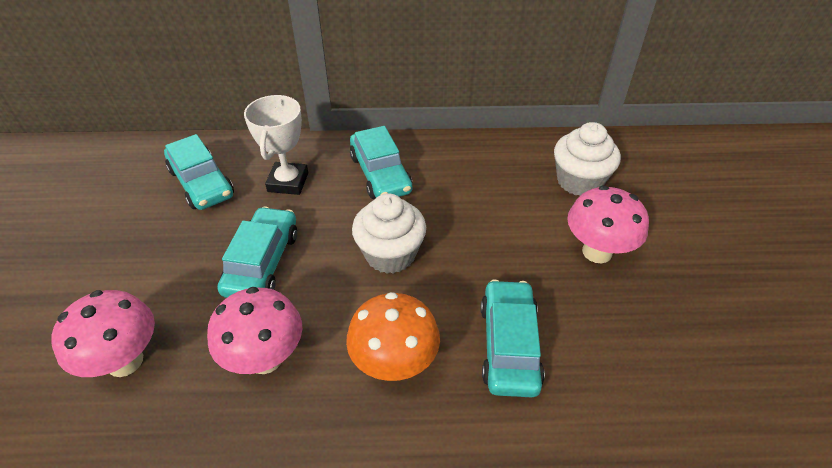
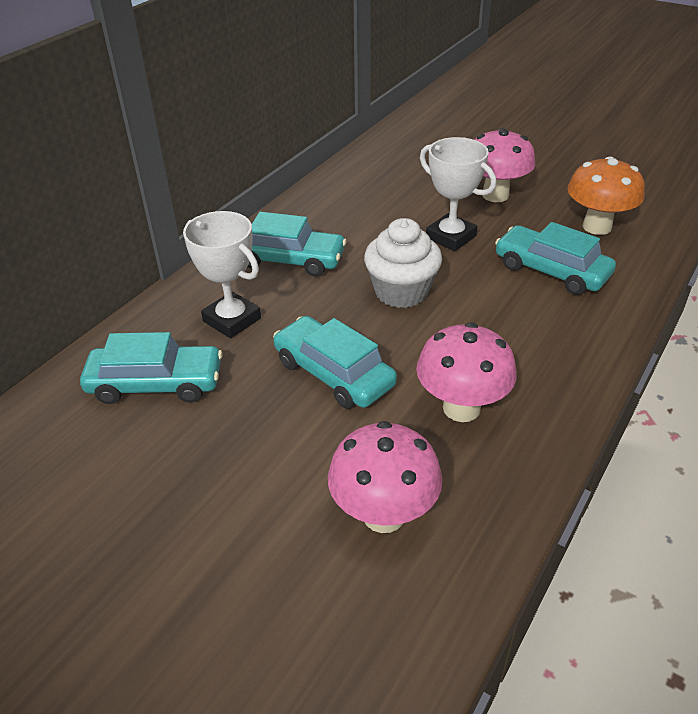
camera: 55 degrees left, 5 degrees down
(394, 364) = (526, 334): orange mushroom -> orange mushroom (597, 227)
(496, 250) = (450, 237): none -> white trophy
(579, 181) = (414, 169): white cupcake -> none

